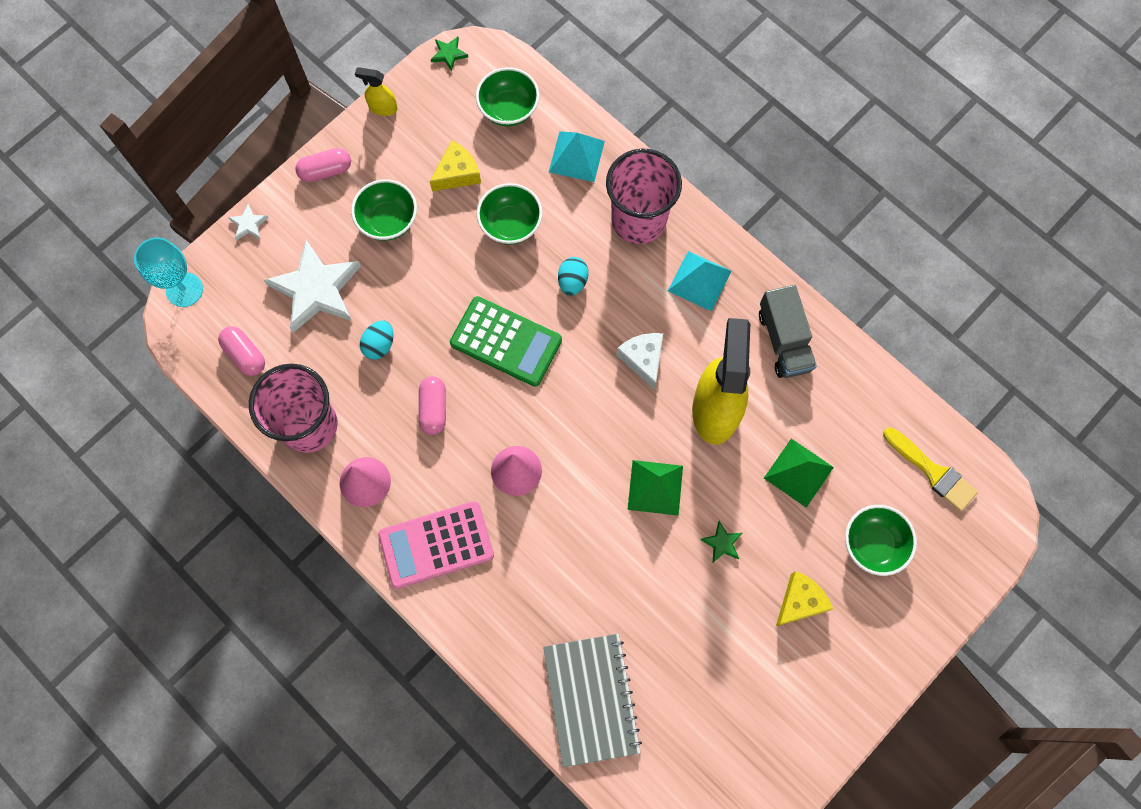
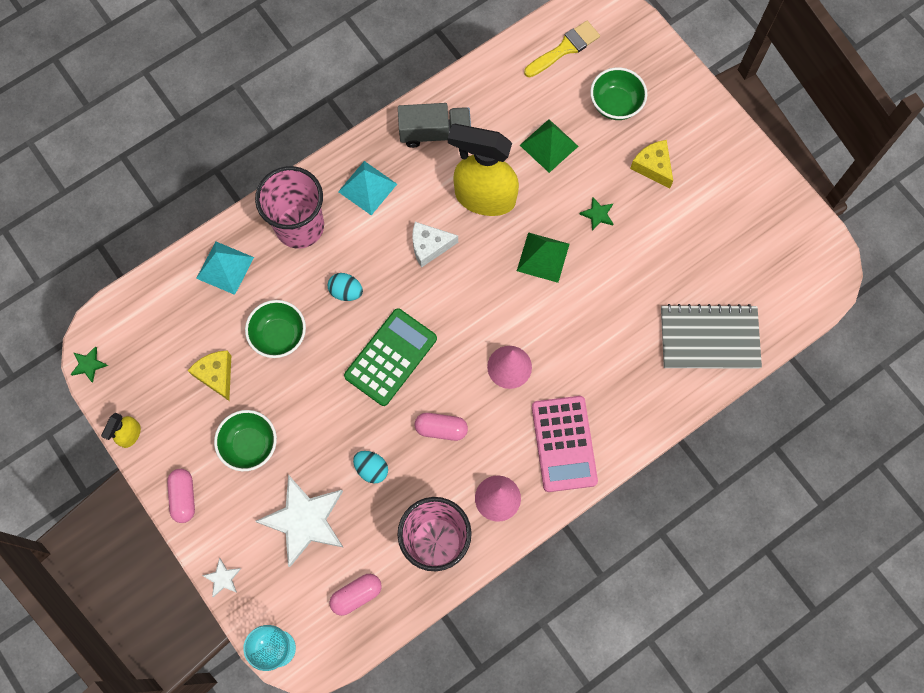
camera: 80 degrees left, 0 degrees up
(508, 109) = (162, 319): green bowl -> none

